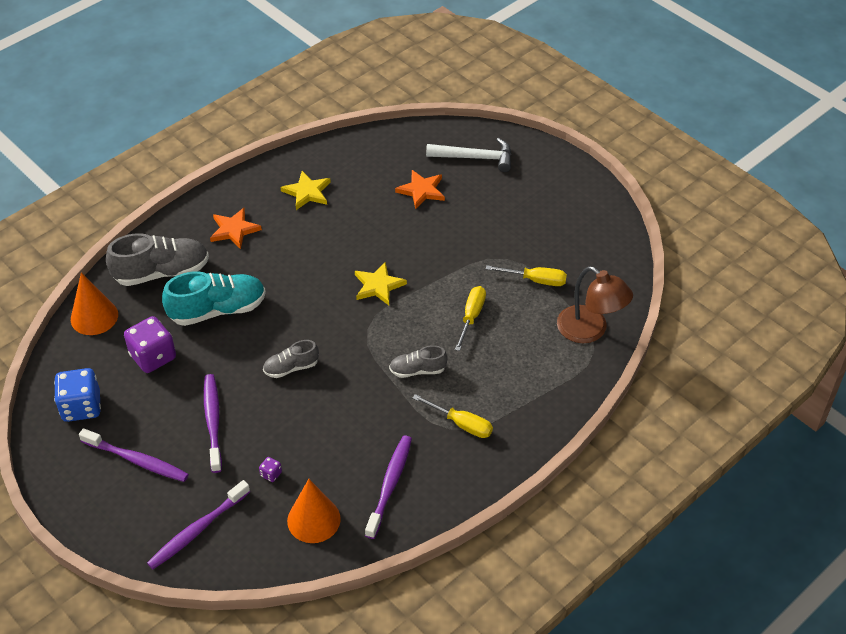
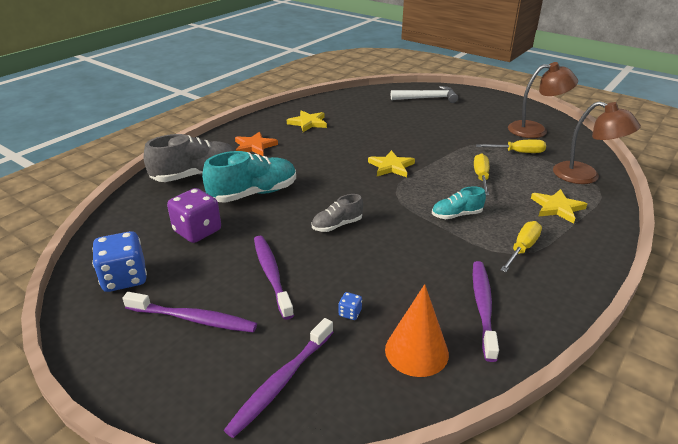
camera: 10 degrees left, 15 degrees down
(94, 316) = (134, 209): orange cone -> none
(271, 474) = (350, 313): purple dice -> blue dice
(417, 370) = (456, 215): grey shoe -> turquoise shoe
(421, 190) = (397, 115): orange star -> none
(461, 424) = (522, 248): yellow screwdriver -> yellow screwdriver turned 75 degrees counterclockwise
(529, 374) = (557, 208): none -> yellow star
(580, 241) = (535, 130): none -> brown lamp

